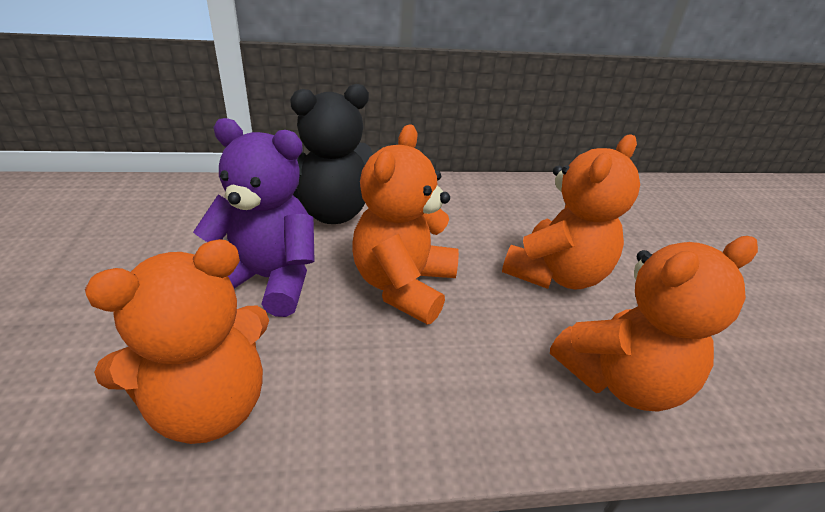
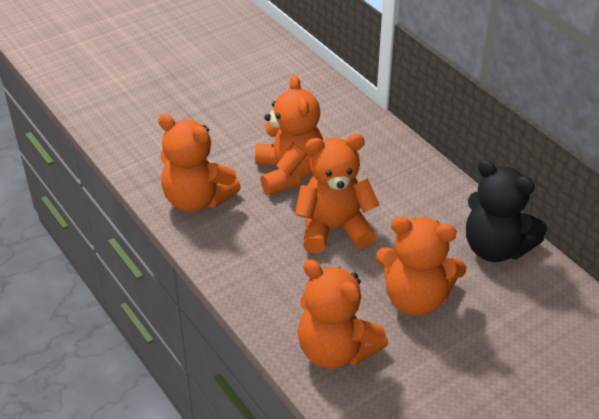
camera: 65 degrees right, 5 degrees up
(268, 279) = (289, 173): purple teddy bear -> orange teddy bear
(330, 212) = (375, 165): black teddy bear -> black teddy bear (495, 248)

